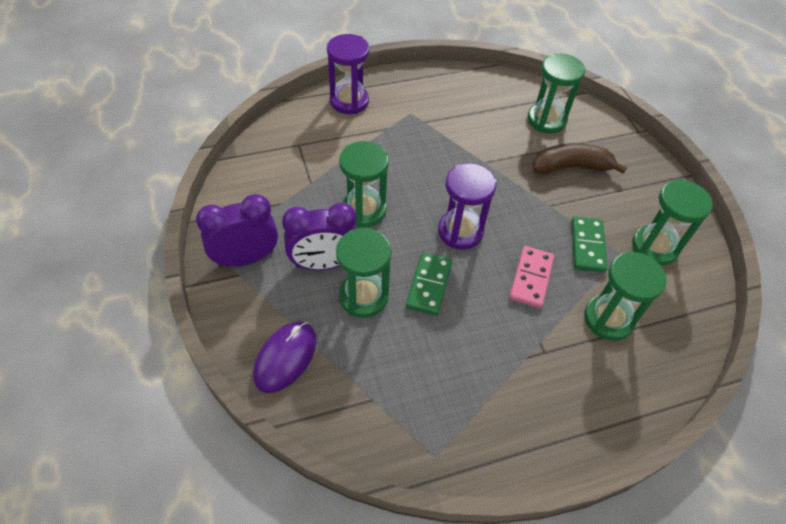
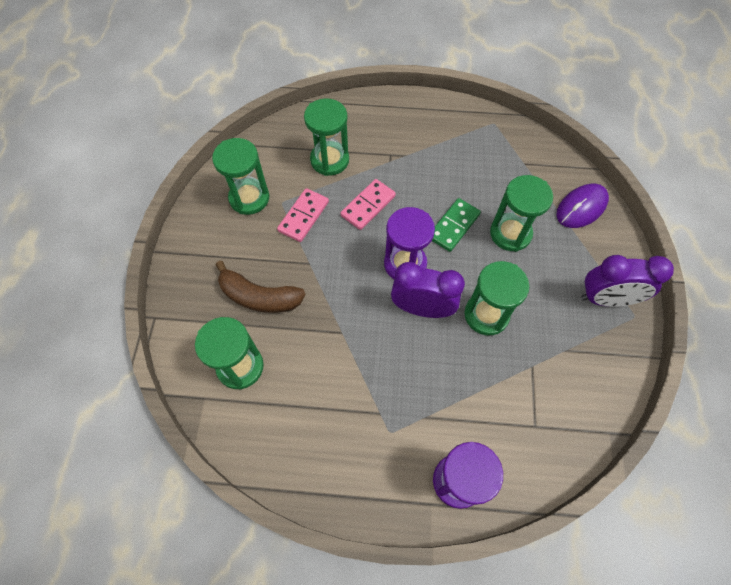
camera: 155 degrees left, 10 degrees up
(323, 263) = (537, 272): purple clock -> purple clock (422, 308)
(587, 246) = (303, 216): green domino -> pink domino

